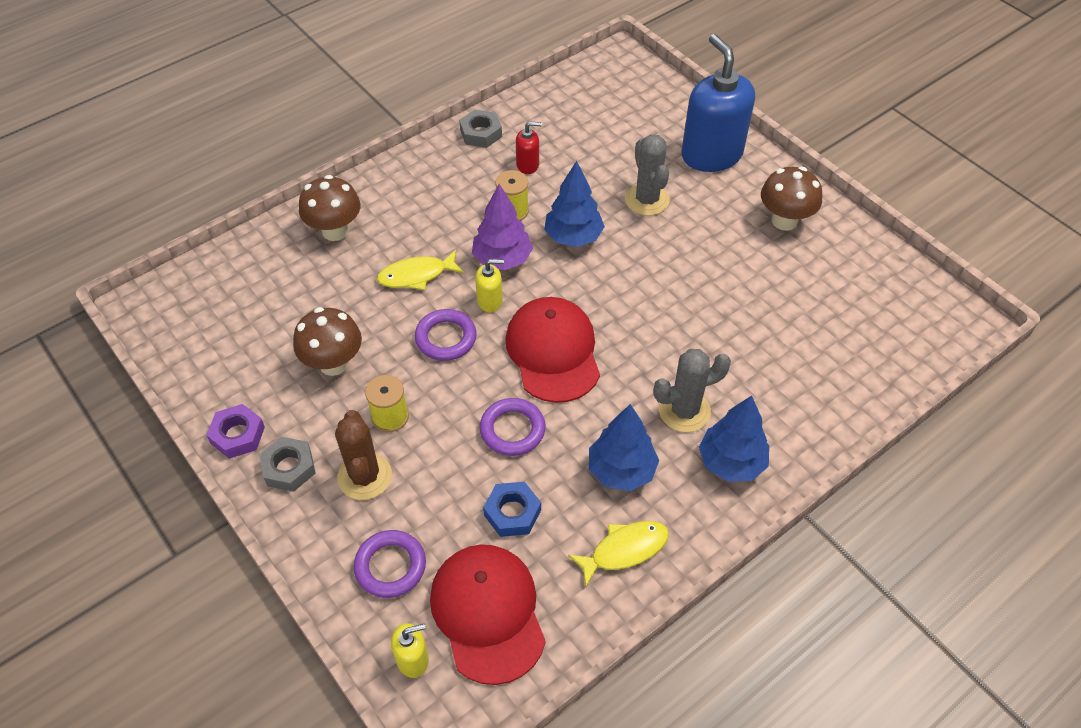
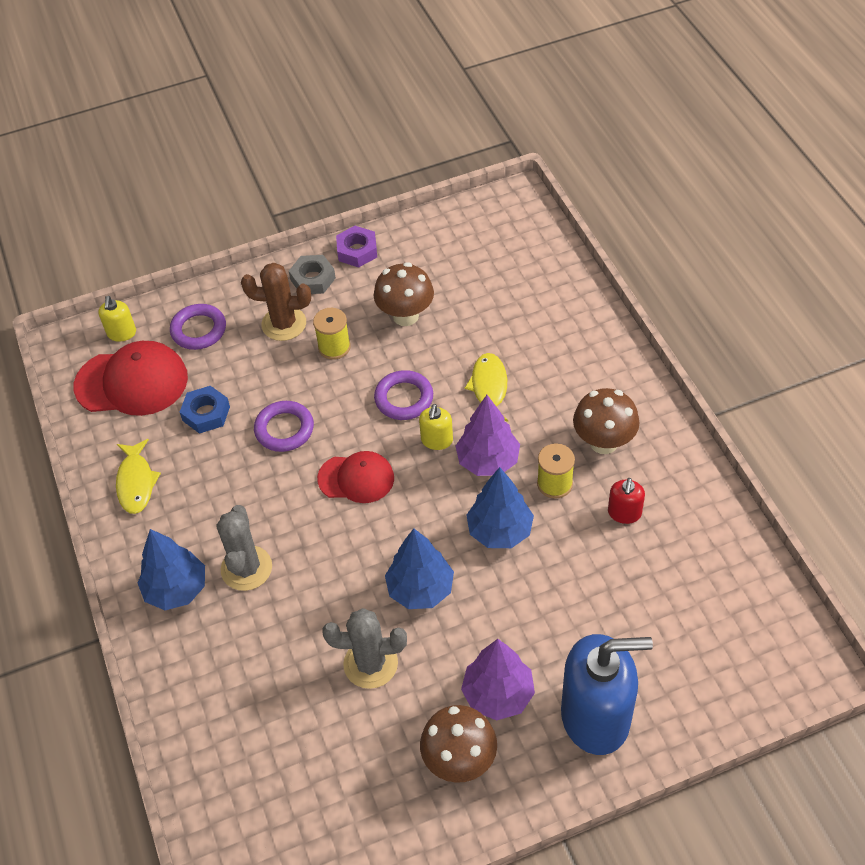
camera: 110 degrees right, 0 degrees up
(335, 231) = (568, 333): brown mushroom -> brown mushroom (603, 442)
(481, 133) = (689, 478): grey nut -> none
(553, 352) = (356, 478): red cap -> red cap, size x0.64
(621, 470) = (208, 500): blue tree -> blue tree (420, 589)
(647, 200) = (536, 619): grey cactus -> grey cactus (370, 664)
(721, 209) = (498, 694): none -> purple tree

